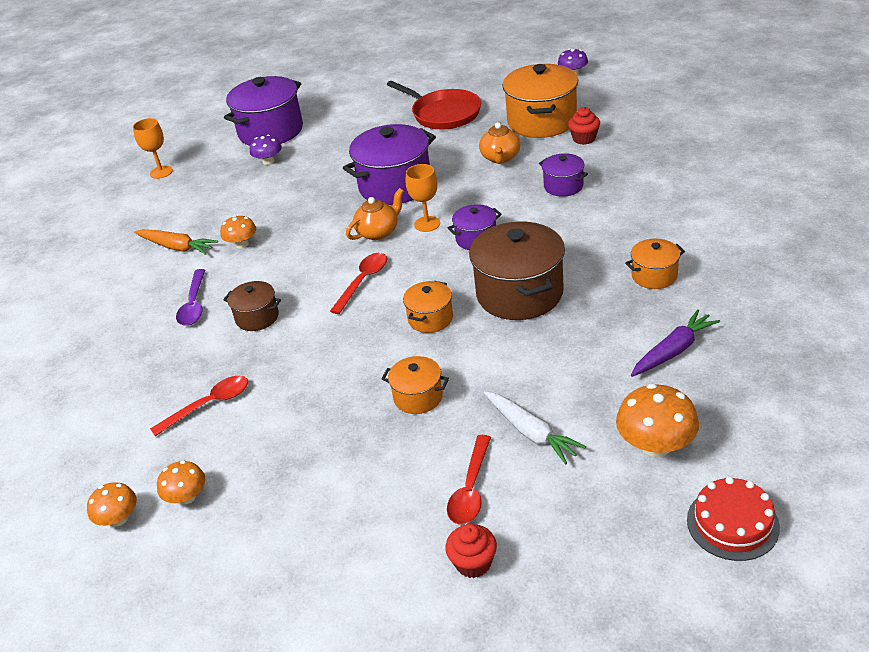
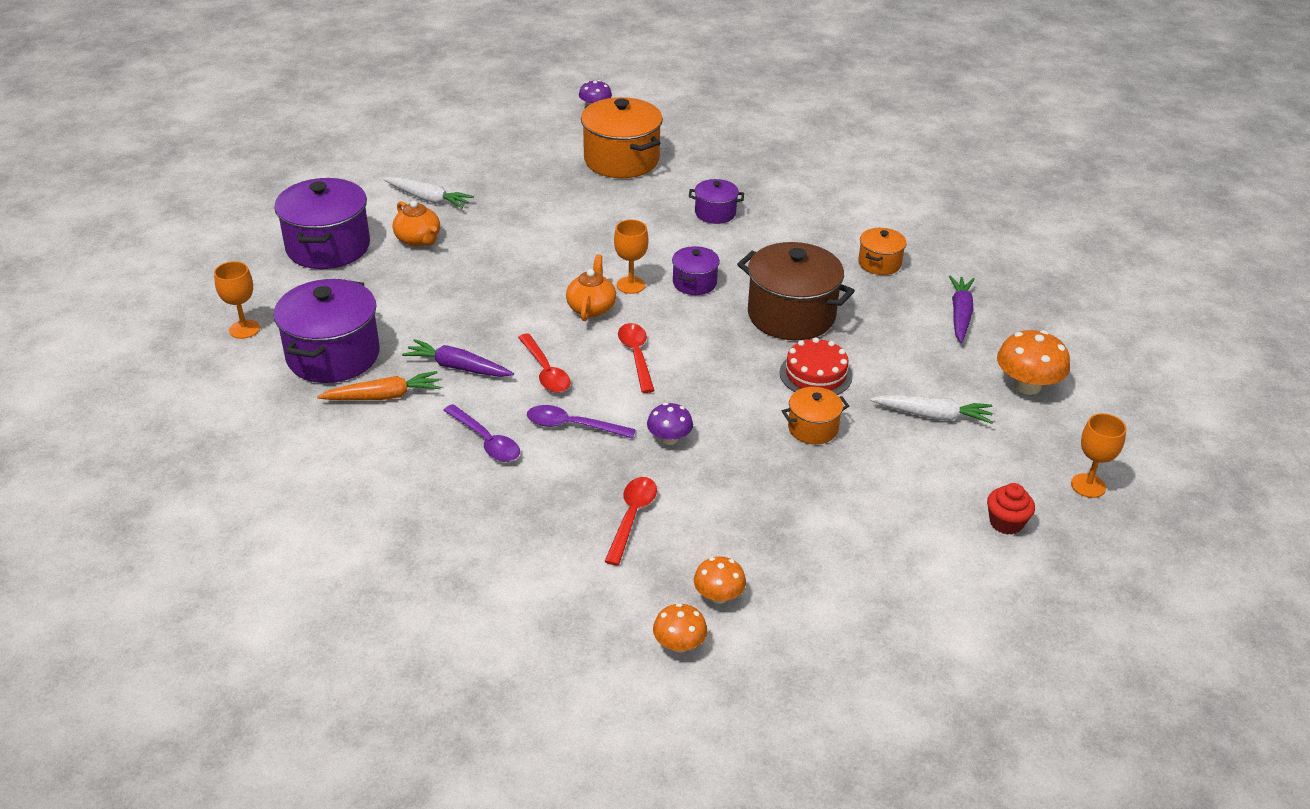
camera: 45 degrees left, 0 degrees up
(242, 244) = (458, 367): orange mushroom -> purple carrot
(257, 317) = (572, 426): brown pot -> purple spoon
(268, 161) = (370, 278): purple mushroom -> purple mushroom (669, 439)
(371, 114) = (428, 199): none -> white carrot
(395, 185) = (551, 260): purple pot -> purple pot (333, 355)
(430, 319) = (741, 363): orange pot -> none
(443, 114) = (510, 178): red pan -> none
(471, 489) = (940, 475): red spoon -> red spoon (545, 371)
(500, 157) = (624, 204): orange teapot -> orange teapot (418, 240)
(584, 139) = (681, 166): red cupcake -> none
(595, 571) = (1088, 485): none -> orange goblet
(732, 523) = (1131, 414): red cake -> red cake (815, 374)

